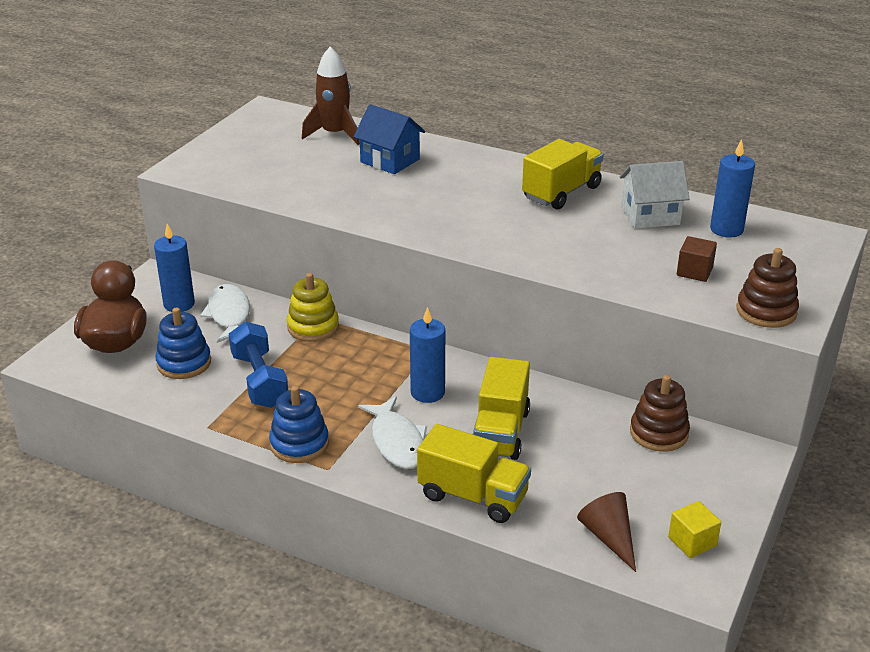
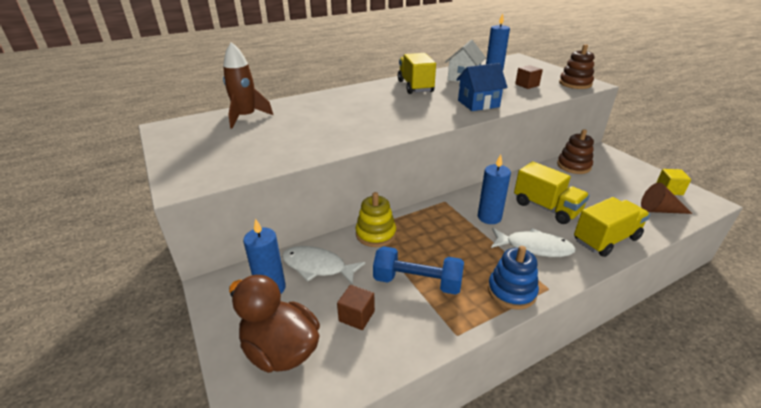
camera: 55 degrees left, 0 degrees up
(184, 363) = (356, 316): blue stacking toy -> brown cube
(390, 161) = (310, 112): blue house -> blue house (478, 104)

